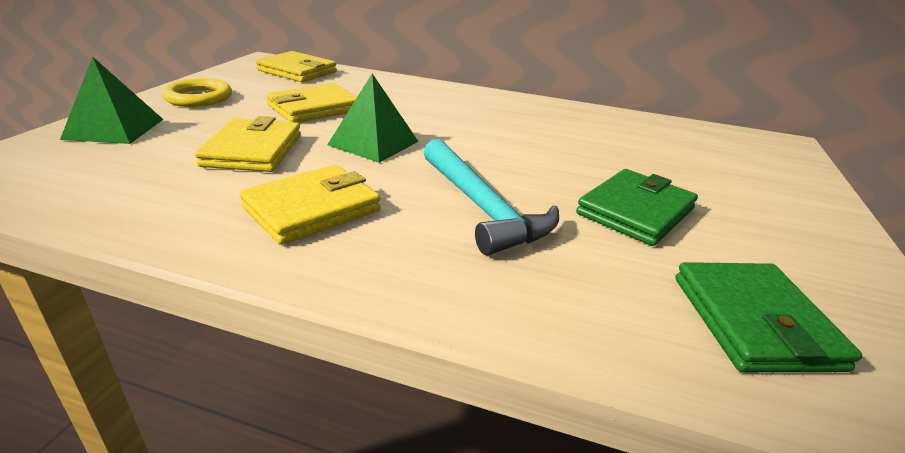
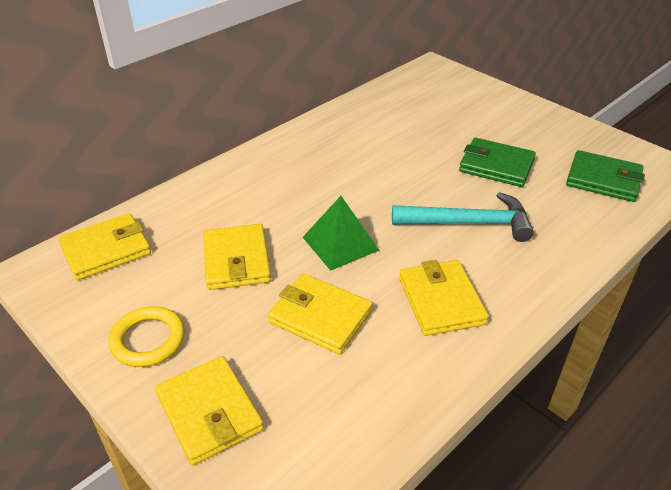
camera: 60 degrees left, 10 degrees up
(114, 129) = (209, 412): green pyramid -> yellow wallet
(635, 211) = (496, 166): green wallet -> green wallet turned 45 degrees counterclockwise

